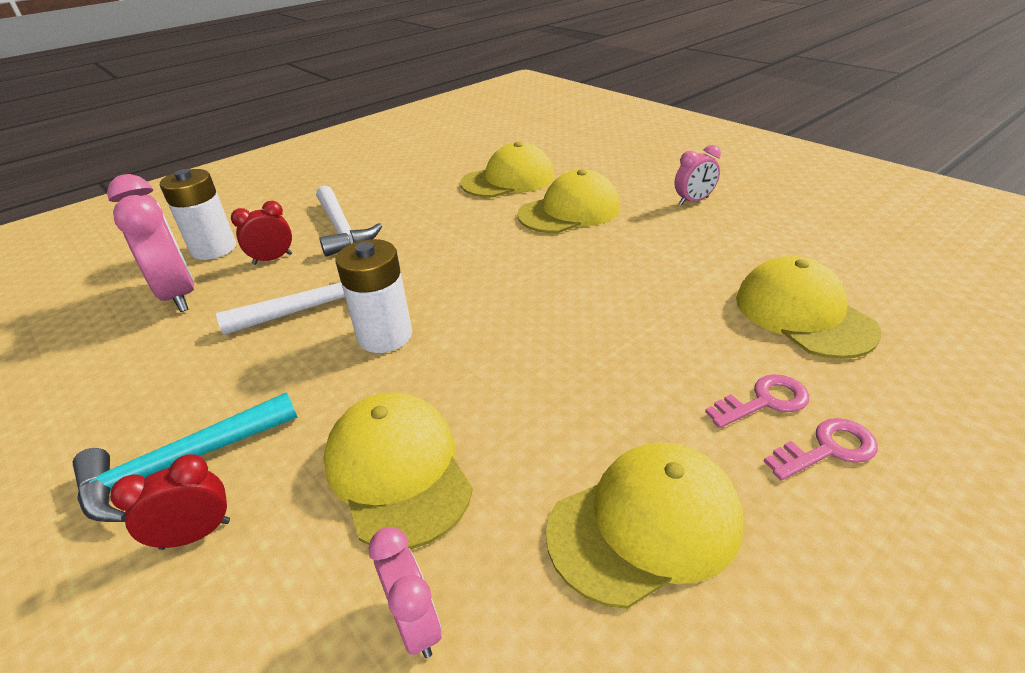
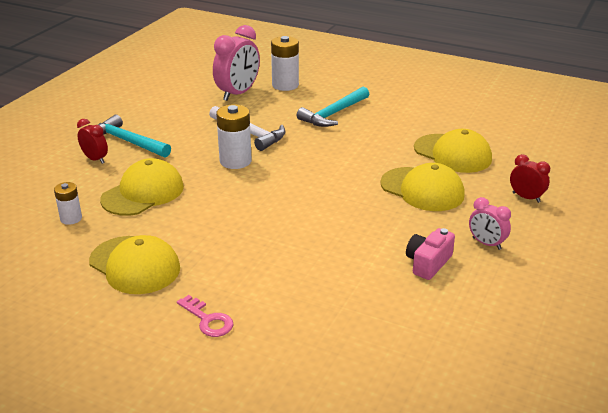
camera: 65 degrees right, 5 degrees down
(272, 259) = (286, 105): red clock -> red clock (526, 197)
(341, 229) = (333, 114): white hammer -> turquoise hammer
(415, 623) = (71, 218): pink clock -> white battery
(720, 239) = (428, 263): none -> pink camera
(764, 401) = (239, 295): pink key -> none
(803, 314) = (343, 308): yellow cap -> none

